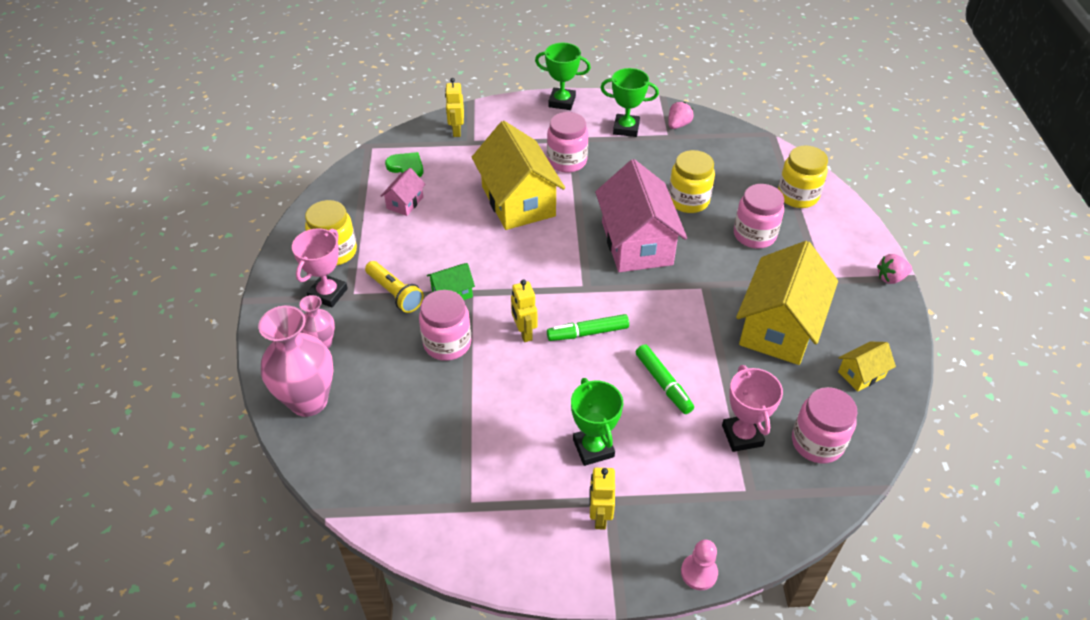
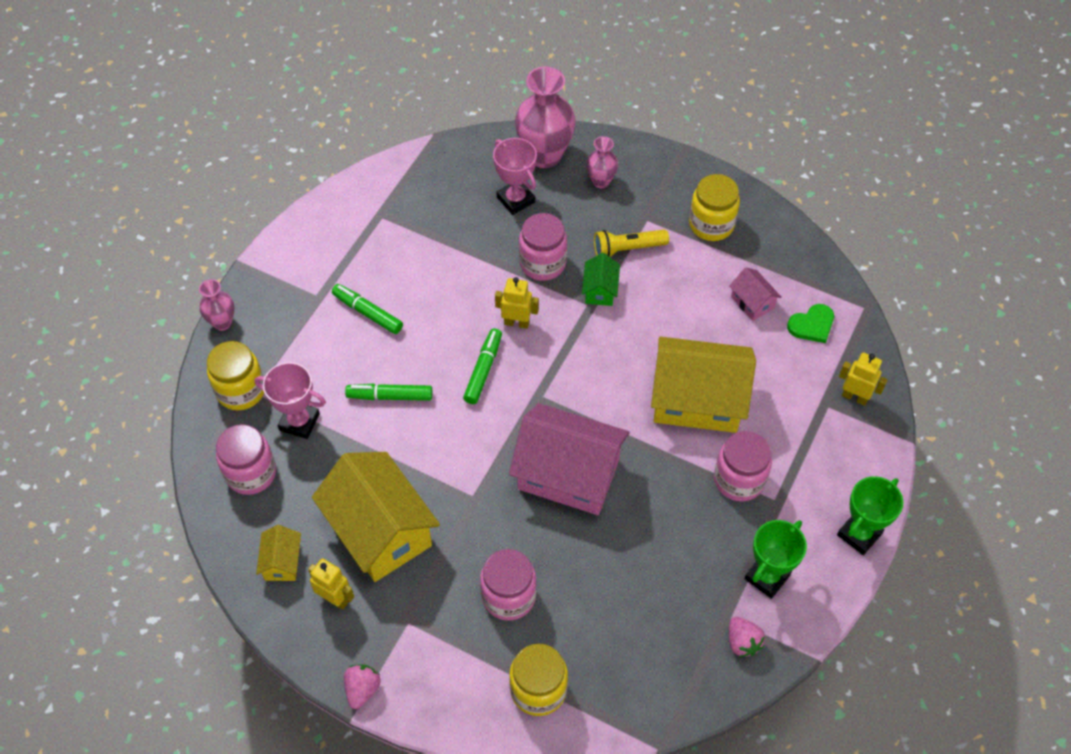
camera: 120 degrees right, 10 degrees up
(328, 294) = (658, 203): pink trophy -> pink trophy (515, 200)
(593, 448) = (367, 313): green trophy -> green marker
(599, 516) = (310, 287): yellow robot -> yellow robot (335, 598)
(688, 200) = (601, 565): yellow jar -> yellow jar (241, 390)
(699, 572) = (222, 322): pink pawn -> pink vase

